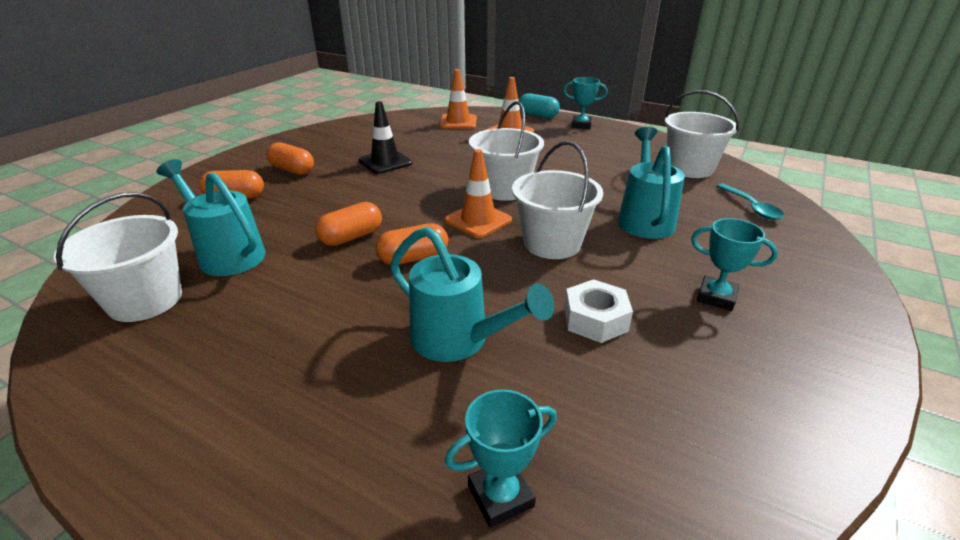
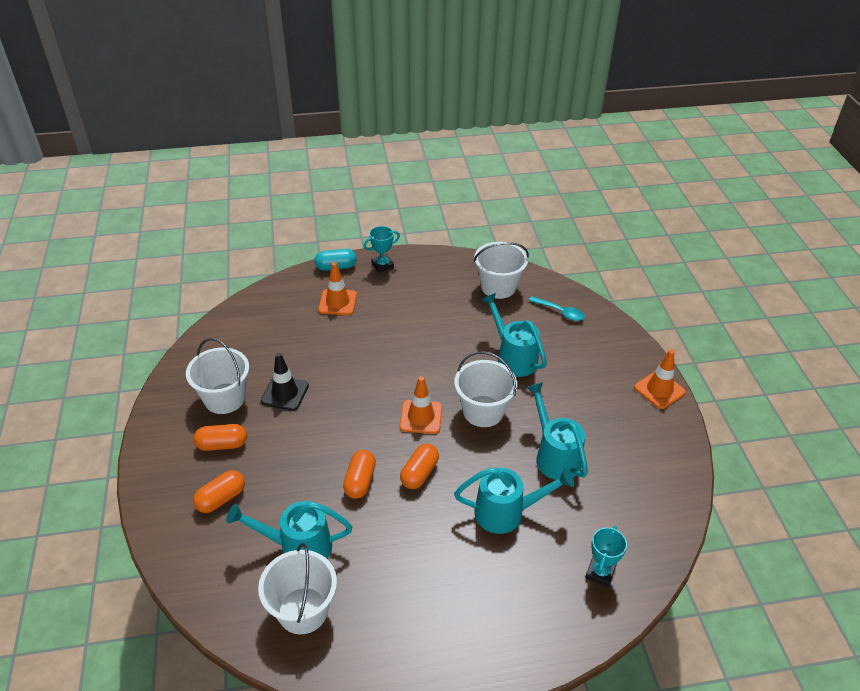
camera: 40 degrees left, 10 degrees up
(458, 122) = (280, 309): orange traffic cone -> orange traffic cone (659, 390)
(504, 189) = (405, 376): white bucket -> white bucket (224, 398)
(595, 319) = (554, 456): white nut -> turquoise watering can
(716, 297) = (594, 403): turquoise trophy -> none

